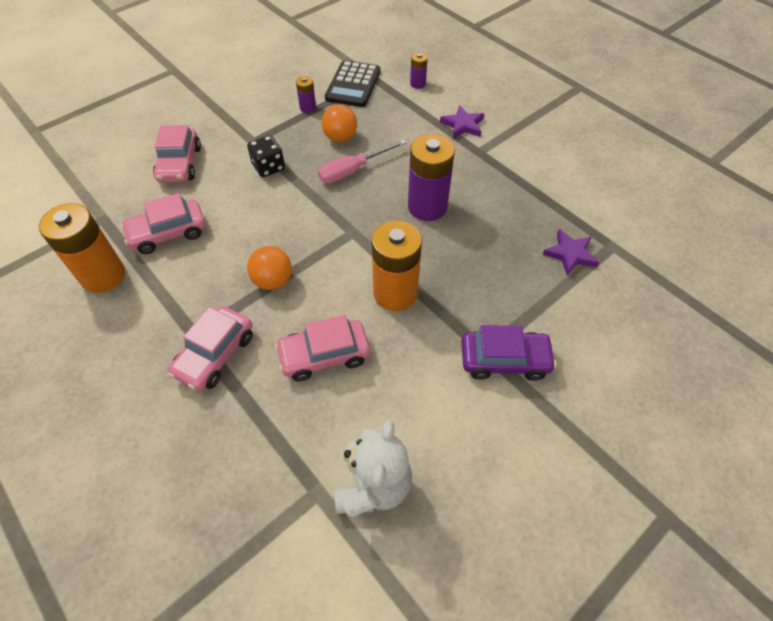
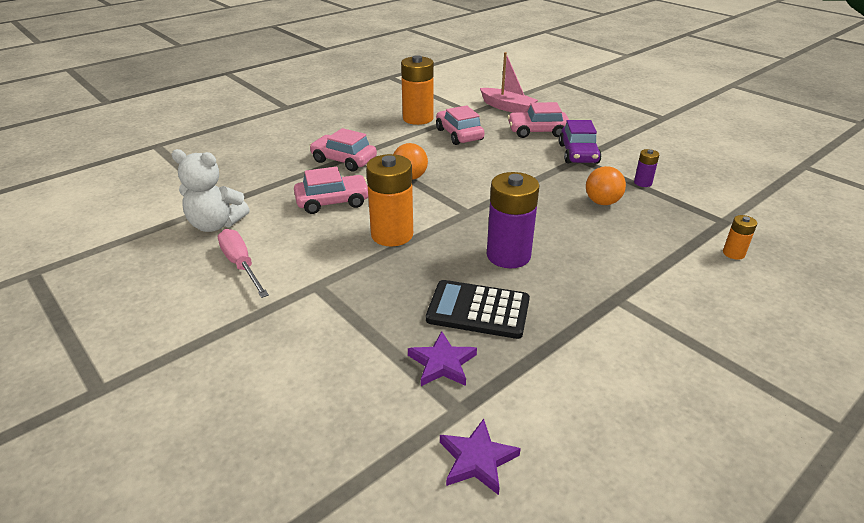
camera: 90 degrees right, 20 degrees down
(101, 184) = (507, 107): none -> pink boat
(269, 167) = (545, 168): black dice -> none
(324, 355) = (333, 202): pink car -> pink car turned 90 degrees clockwise
(353, 85) = (701, 208): black calculator -> black calculator (478, 310)
(353, 171) = (553, 210): pink screwdriver -> pink screwdriver (241, 265)
(417, 84) = (733, 253): purple battery -> orange battery
(463, 125) = (665, 287): purple star -> purple star (477, 460)
(504, 360) = (303, 296): purple car -> purple car (578, 154)

